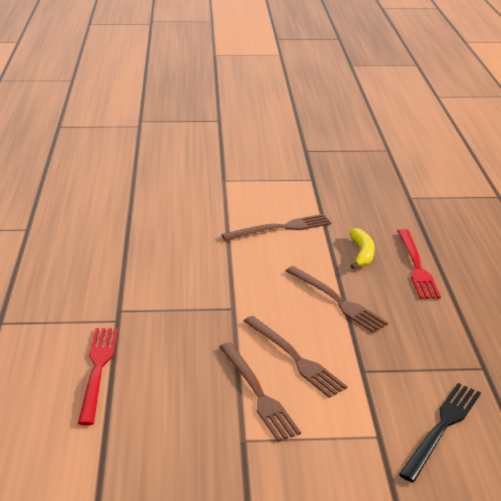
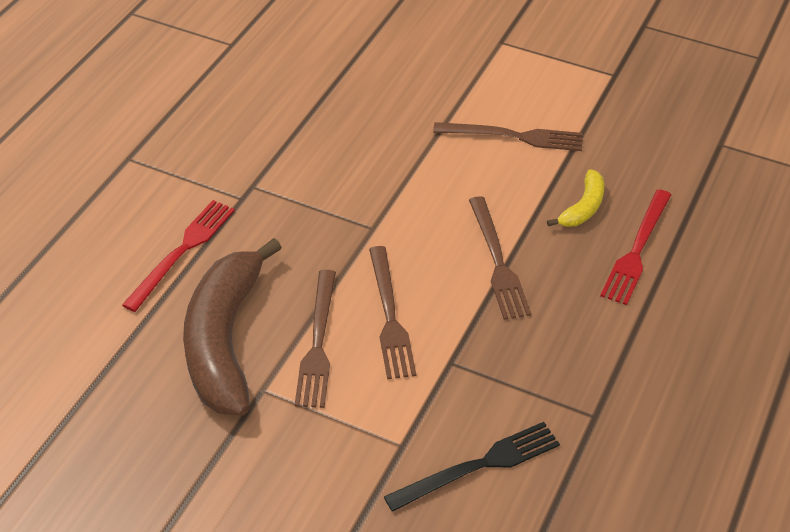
camera: 30 degrees right, 15 degrees up
(184, 418) = (225, 340): none -> brown banana

